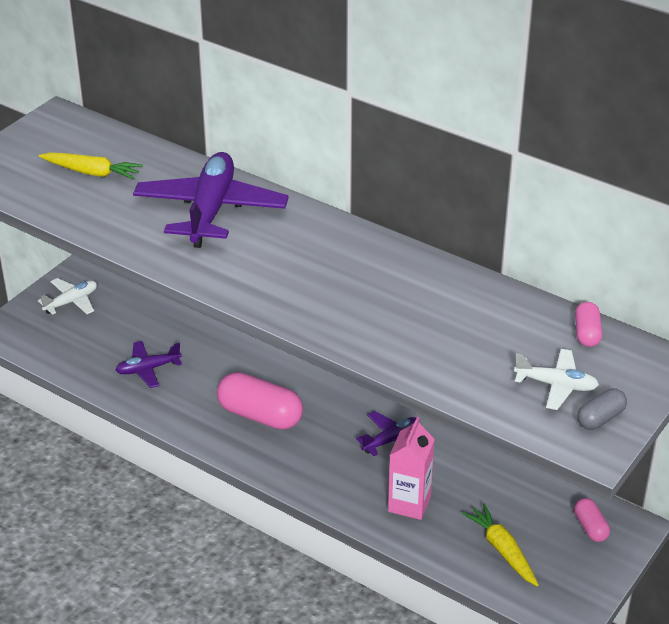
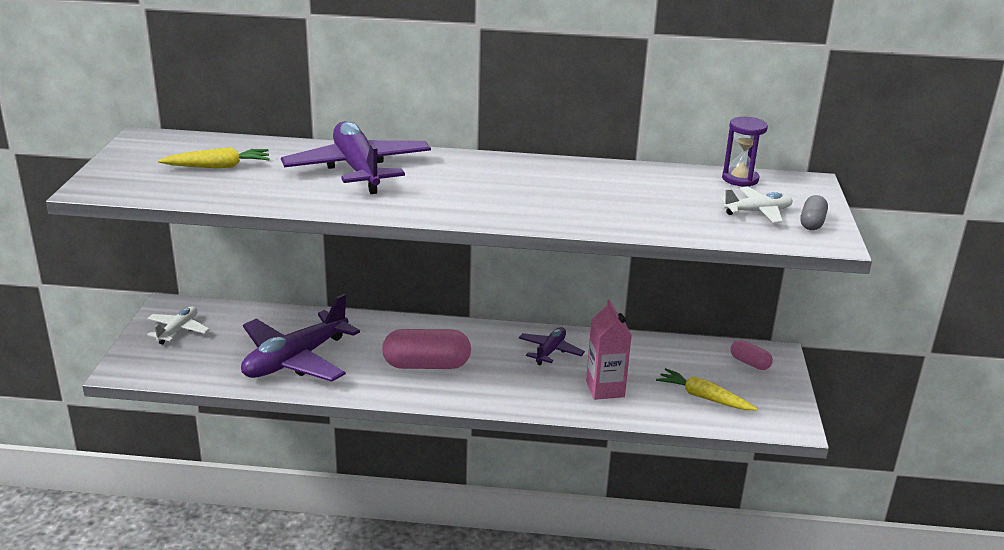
camera: 30 degrees left, 10 degrees down
(148, 369) = (295, 360): purple plane -> purple plane, size x1.98
(586, 333) = (740, 179): pink capsule -> purple hourglass

